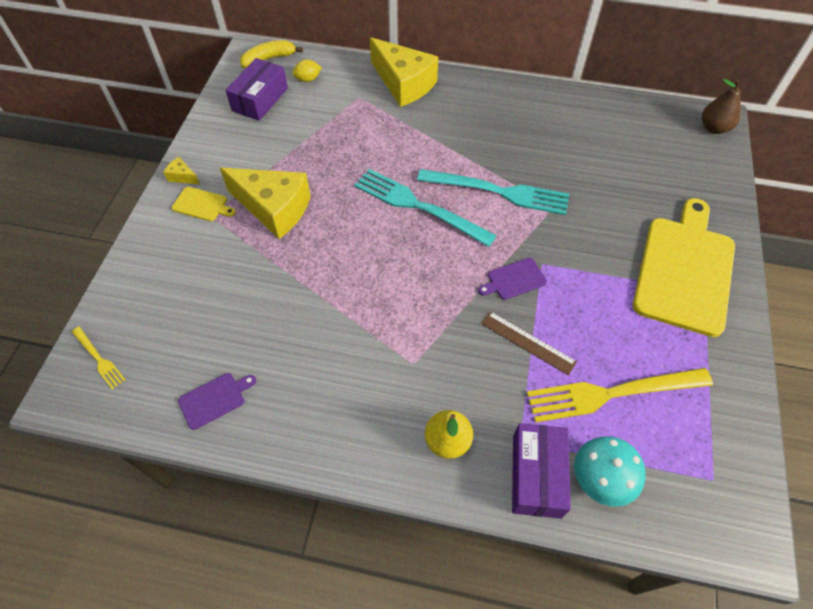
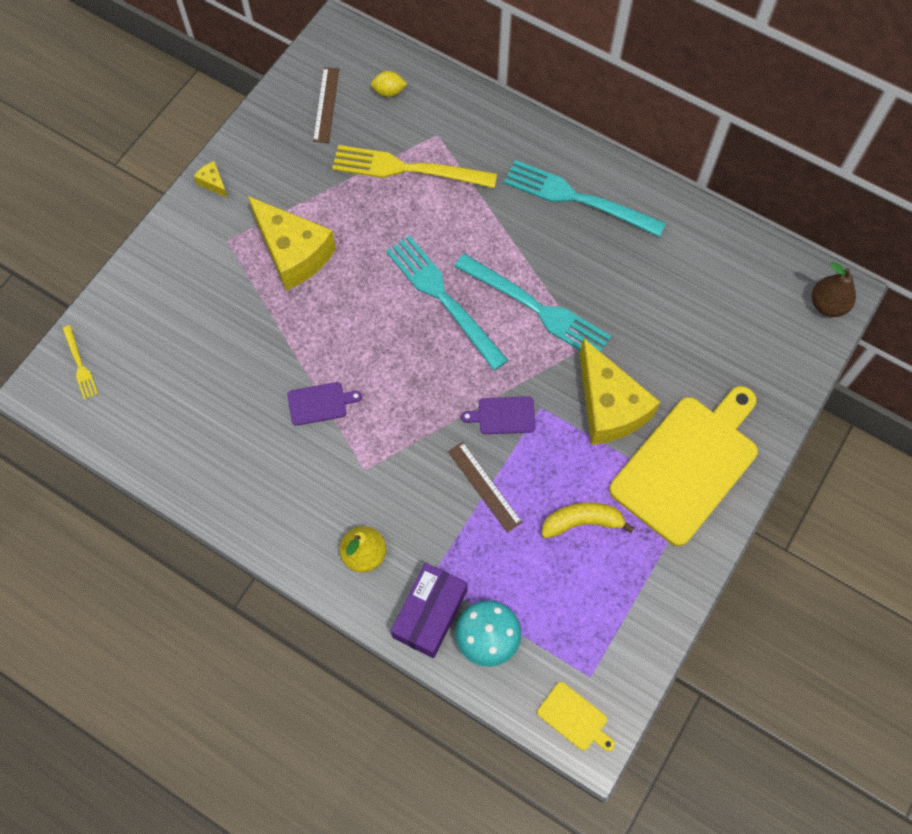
camera: 20 degrees right, 10 degrees up
(202, 205) = (222, 224): yellow cutting board -> yellow cutting board (574, 718)
(214, 399) = (171, 441): purple cutting board -> purple cutting board (320, 403)
(260, 99) = (326, 105): purple box -> brown ruler
(269, 59) = (355, 49): yellow banana -> yellow banana (582, 522)
(403, 84) = (495, 131): yellow cheese -> yellow cheese (609, 407)
(488, 110) = (576, 198): none -> turquoise fork
(610, 394) = (538, 565): yellow fork -> yellow fork (406, 169)

